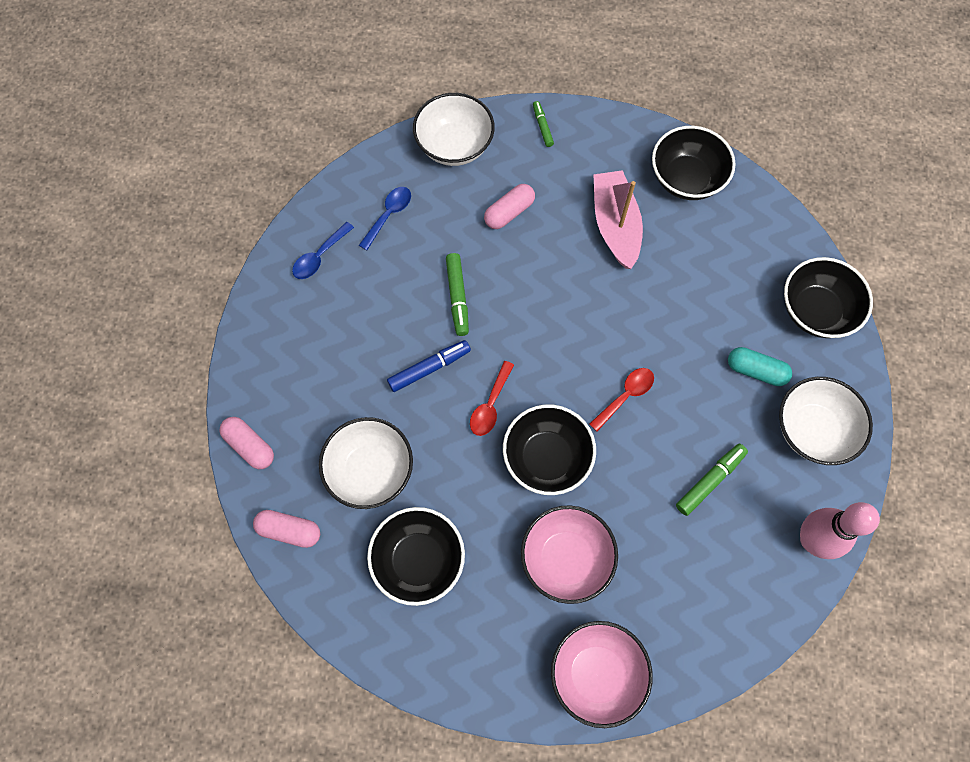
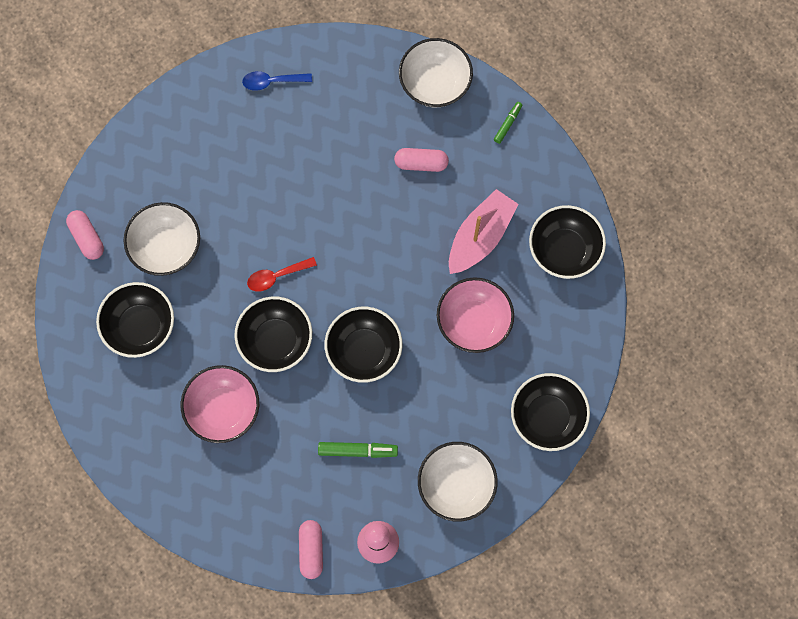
camera: 45 degrees right, 5 degrees up
(250, 446) = (114, 165): pink capsule -> pink capsule (311, 550)
(388, 215) = (342, 93): blue spoon -> none
(429, 368) = (264, 218): blue marker -> none
(457, 297) = (328, 189): green marker -> none
(596, 674) = (172, 488): pink bowl -> pink bowl (473, 322)
(625, 396) = (364, 350): red spoon -> black bowl
(756, 371) = (463, 415): turquoise capsule -> none

